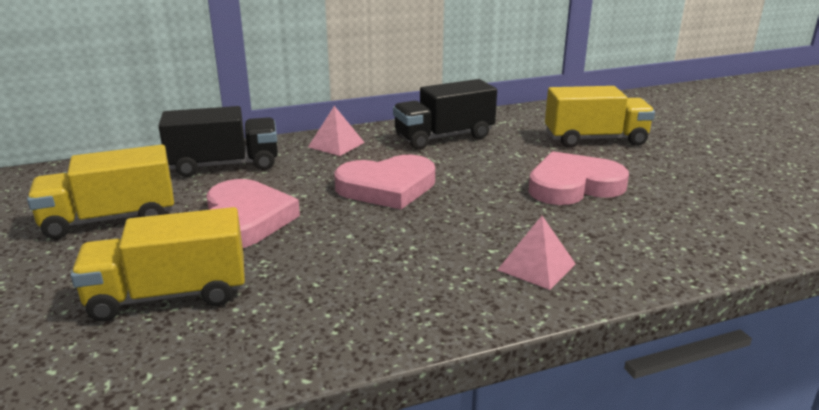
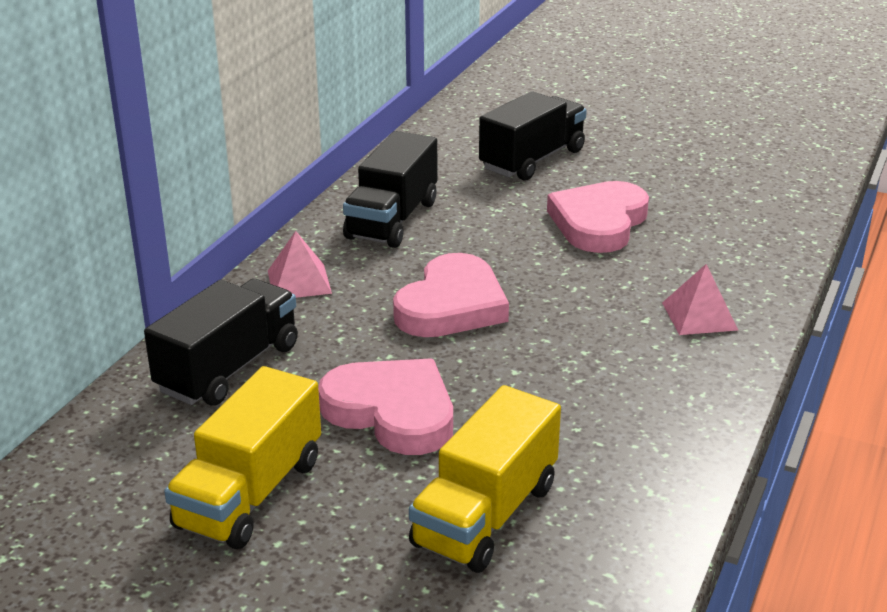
camera: 45 degrees left, 5 degrees up
(595, 139) = (532, 160): yellow truck -> black truck

